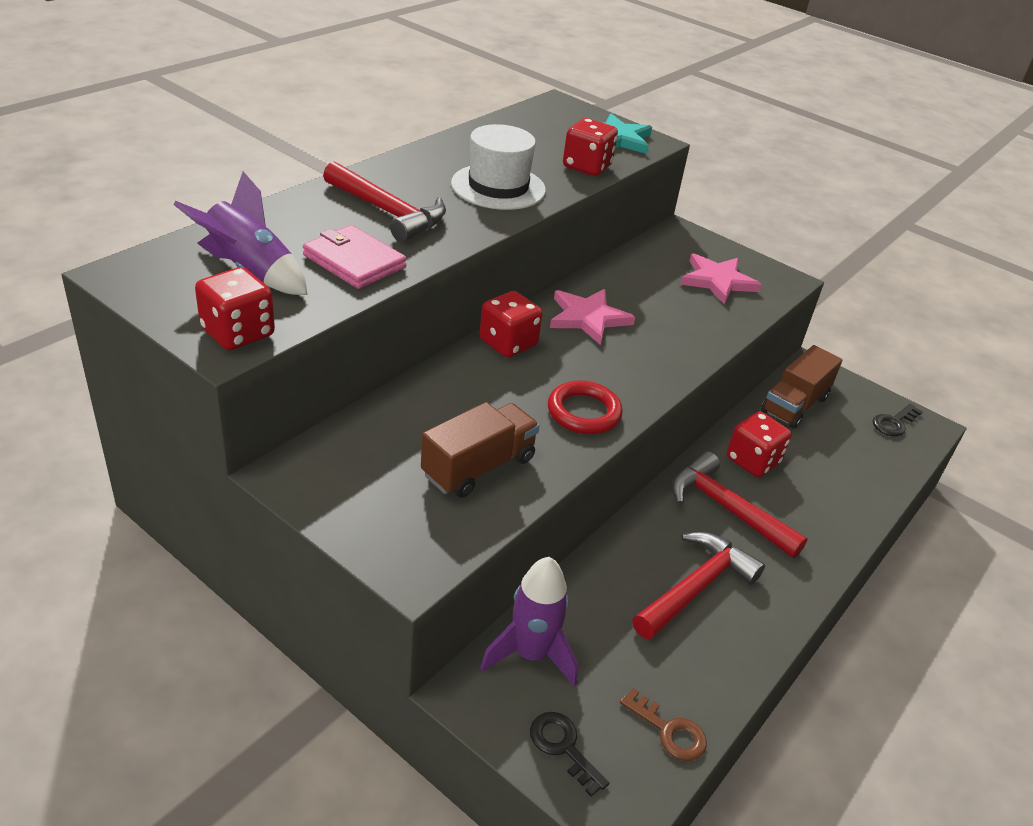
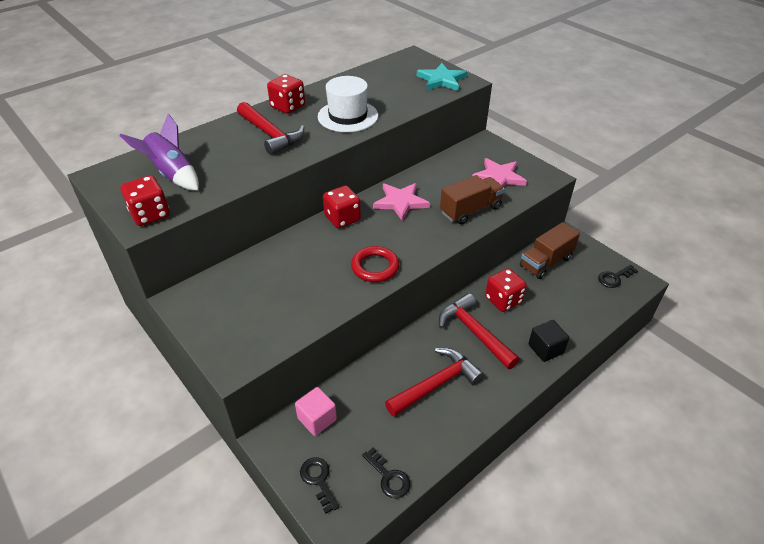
camera: 15 degrees right, 5 degrees up
(354, 261) = (237, 168): pink wallet -> none
(478, 467) = (295, 301): brown truck -> brown truck (470, 210)
(531, 654) = (317, 419): purple rocket -> pink cube
(587, 167) = (413, 101): red dice -> red dice (288, 106)
(669, 730) = (388, 477): brown key -> black key
(833, 526) = (545, 349): none -> black cube

